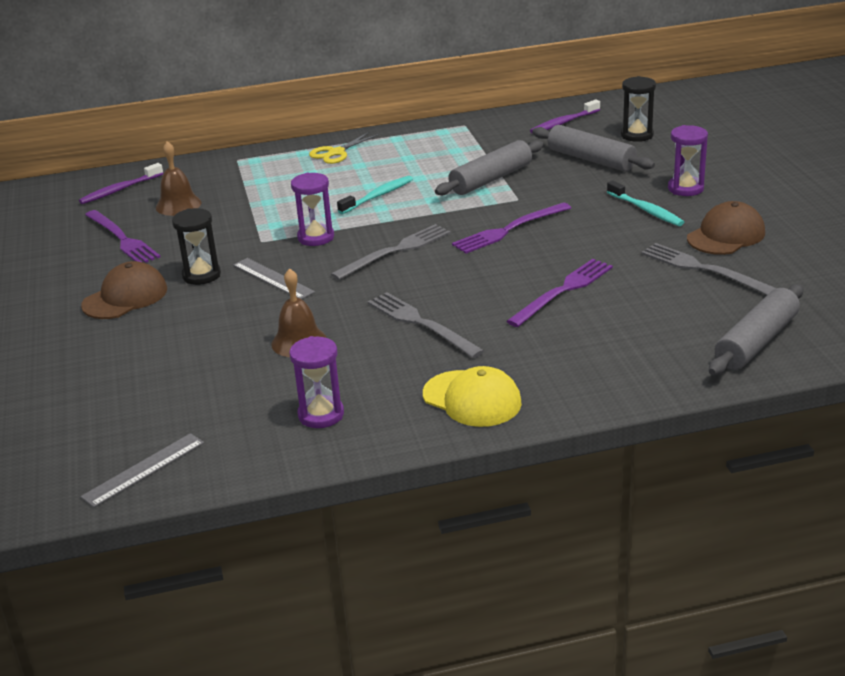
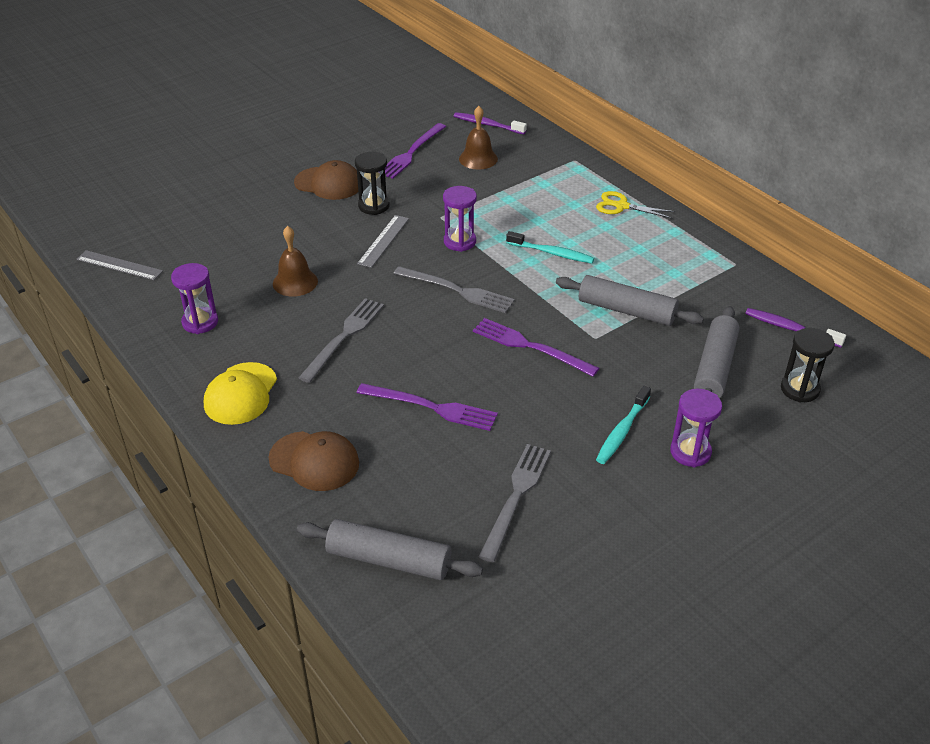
camera: 65 degrees right, 10 degrees up
(726, 235) = (598, 502): brown cap -> brown cap (314, 461)

